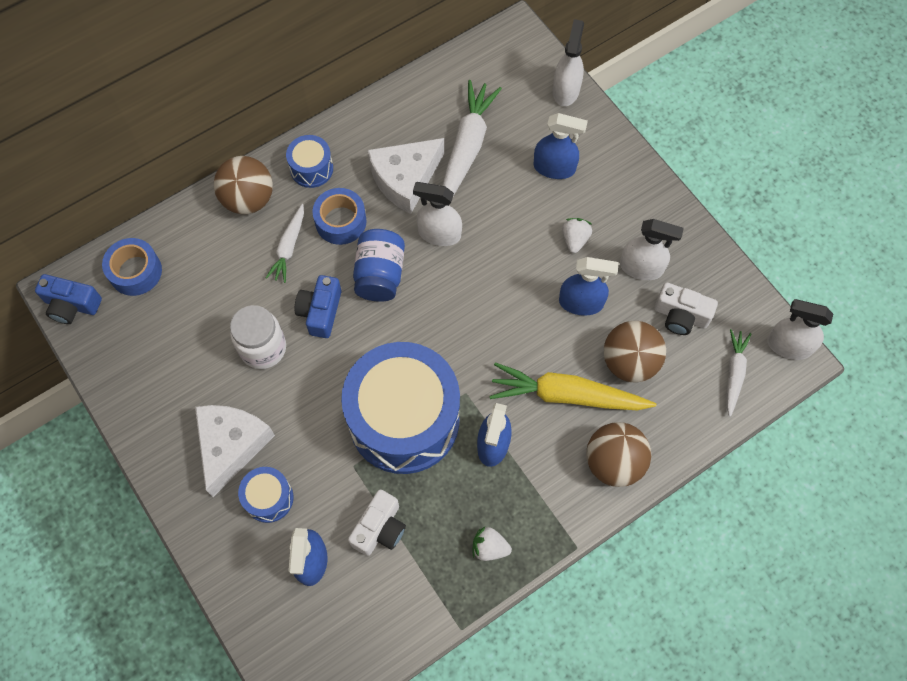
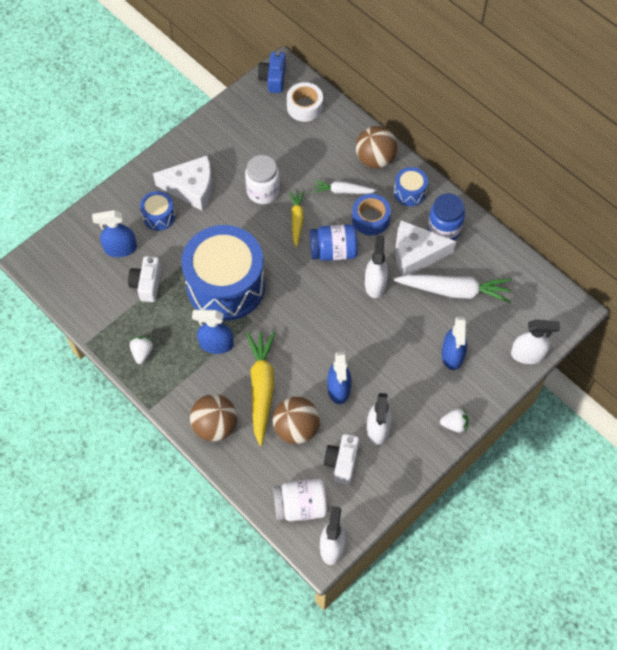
camera: 80 degrees right, 5 degrees down
(135, 271) = (304, 107): blue tape -> white tape
(320, 312) = (297, 220): blue camera -> yellow carrot
(376, 141) = (444, 229): none -> blue jar
(379, 528) = (147, 284): white camera -> white camera turned 75 degrees clockwise
(405, 179) = (416, 254): white cheese -> white cheese turned 45 degrees counterclockwise
(575, 239) = (391, 378): white strawberry -> white strawberry (454, 424)
(734, 373) = (300, 506): white carrot -> white jar

